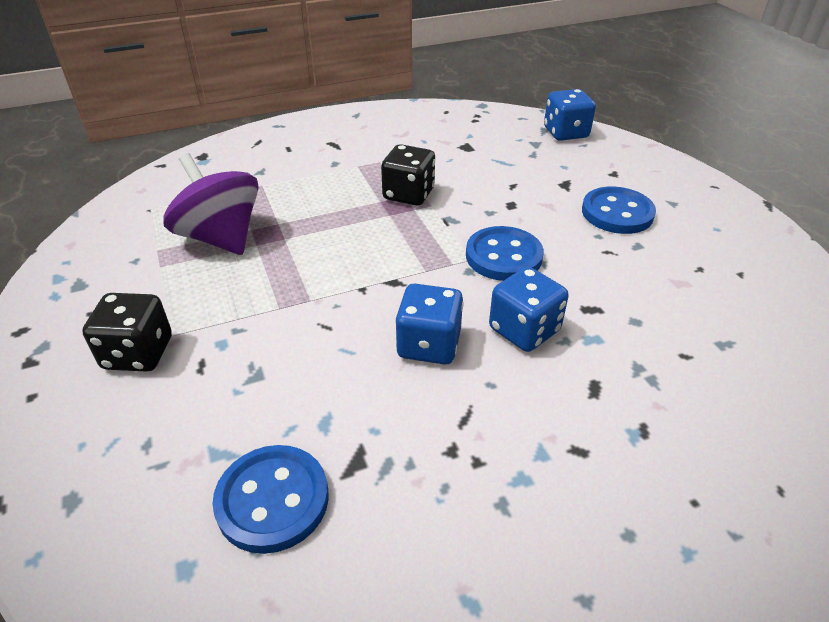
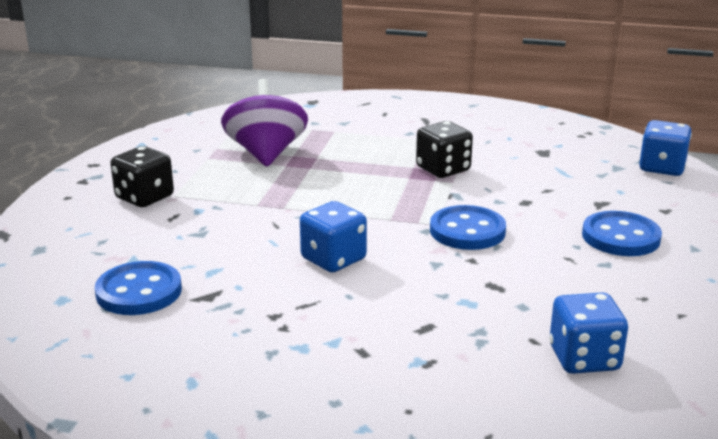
camera: 35 degrees right, 15 degrees down
(524, 330) = (418, 277): blue dice -> blue dice (584, 358)

